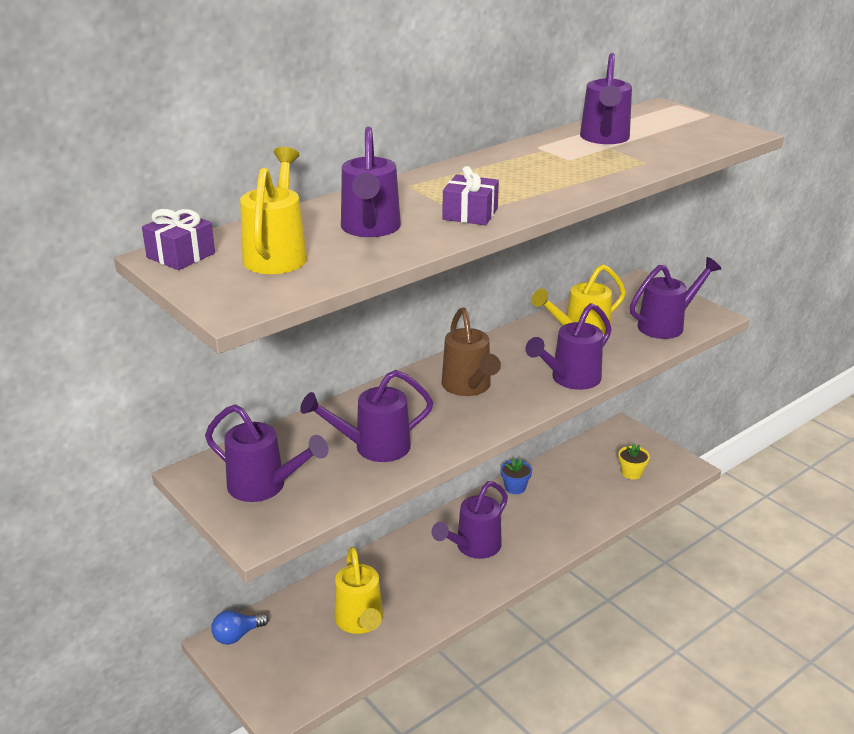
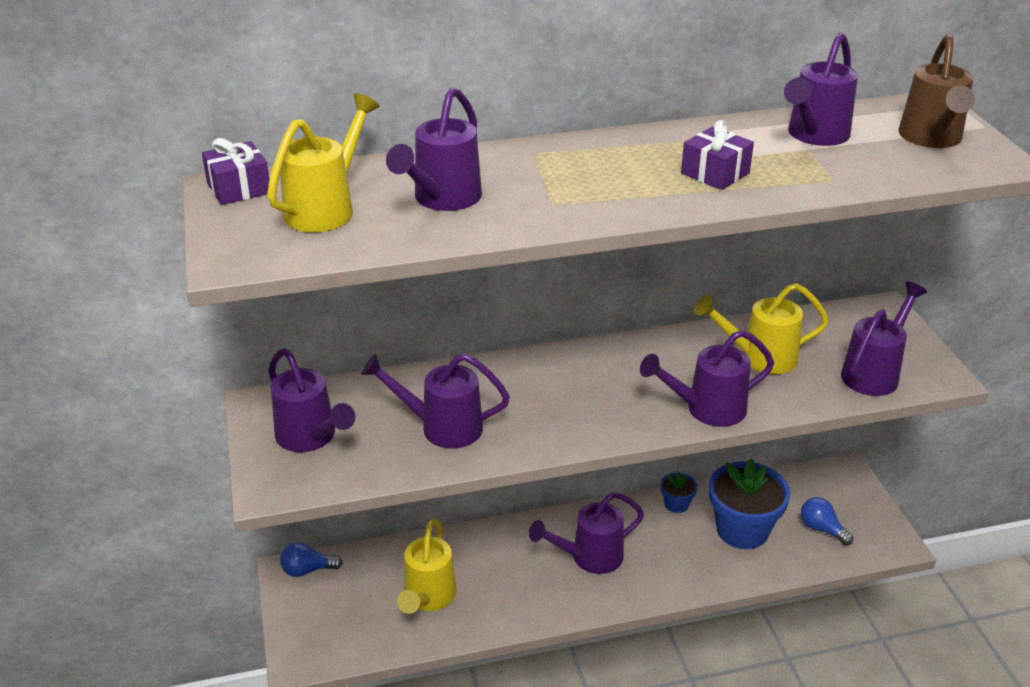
camera: 25 degrees right, 5 degrees up
(468, 387) = (588, 387): brown watering can -> brown watering can (931, 139)
(470, 214) = (562, 204): purple gift -> purple gift (715, 173)
(576, 491) = (742, 530): none -> blue flower pot
(631, 473) = (821, 529): yellow flower pot -> blue light bulb
(666, 325) = (874, 373): purple watering can -> purple watering can turned 45 degrees counterclockwise

